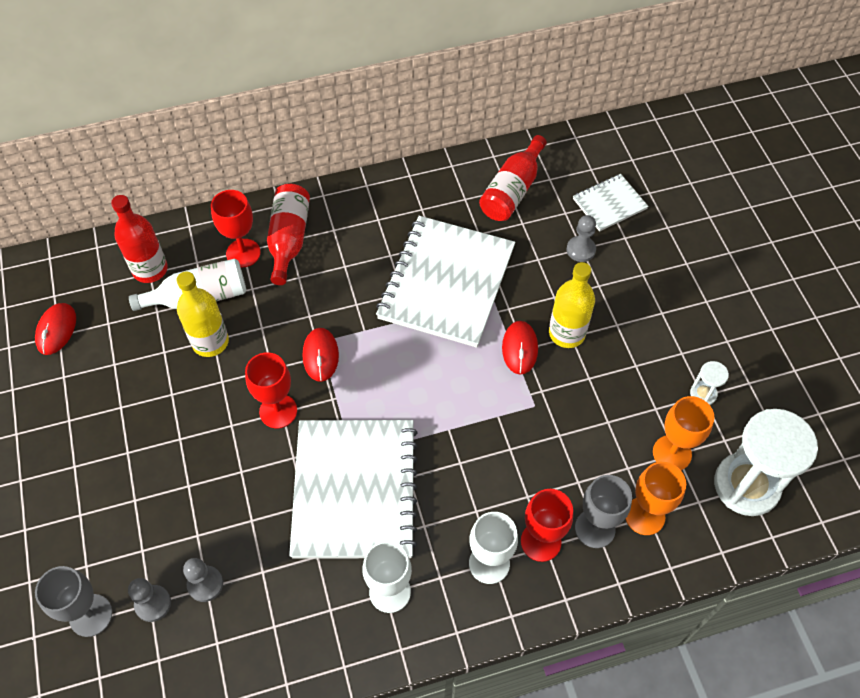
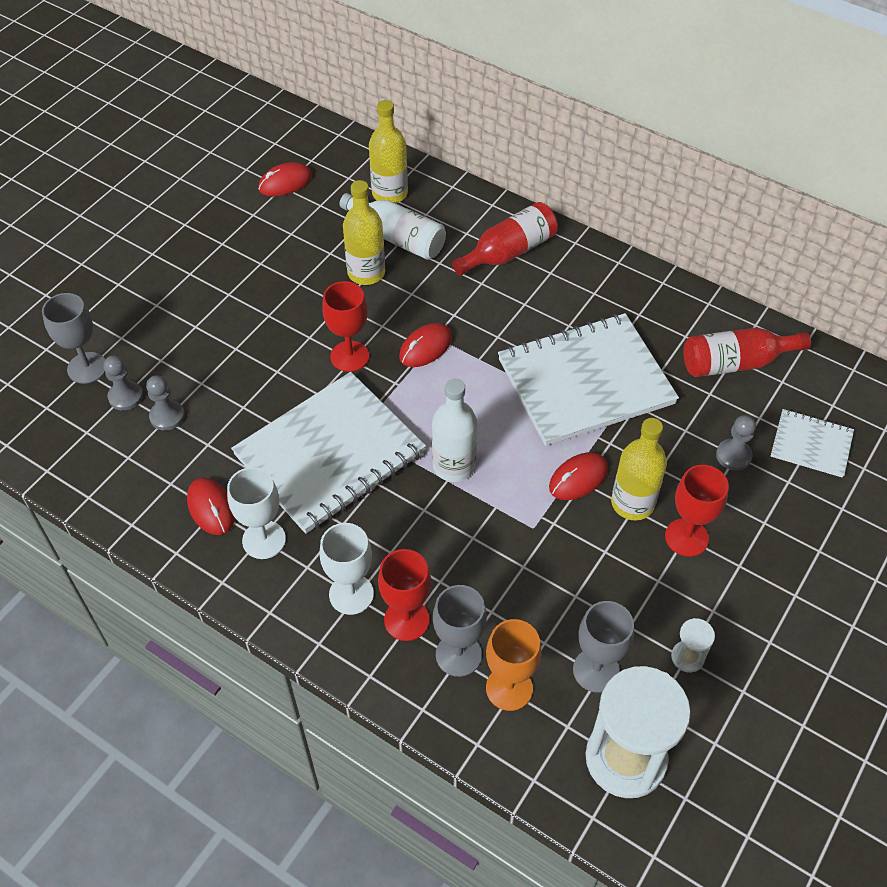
camera: 50 degrees right, 5 degrees down
(150, 269) = (389, 193): red bottle -> yellow bottle
(243, 253) = (464, 234): red goblet -> red goblet (686, 537)
(326, 611) = (211, 508): none -> red mouse
(440, 416) = (454, 466): none -> white bottle
(672, 453) = (596, 670): orange goblet -> grey goblet

